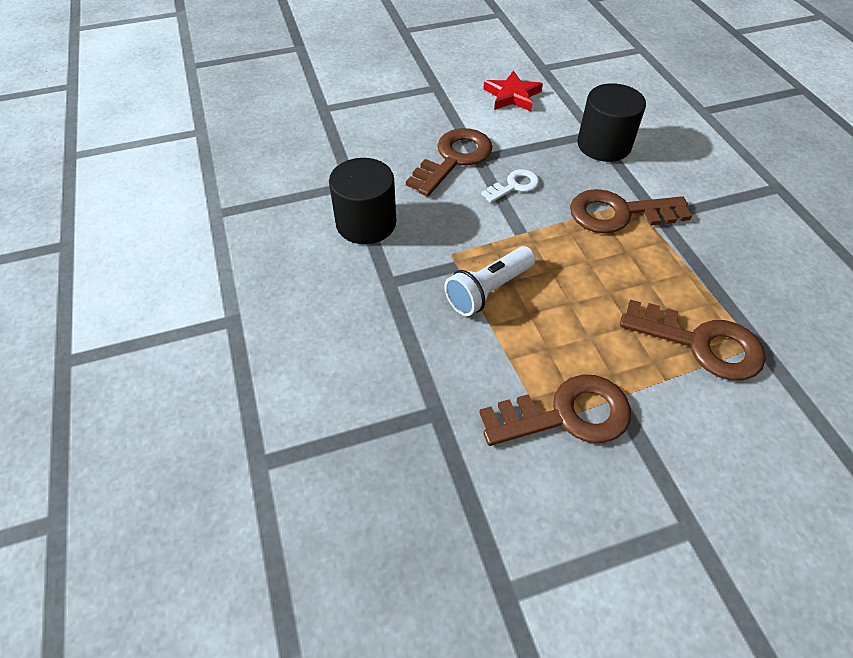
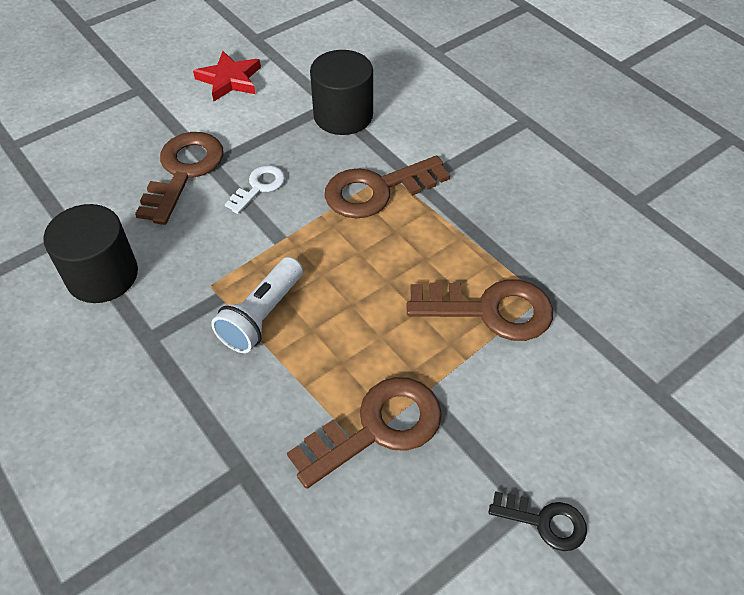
camera: 20 degrees left, 0 degrees up
(708, 551) = (544, 522): none -> black key

